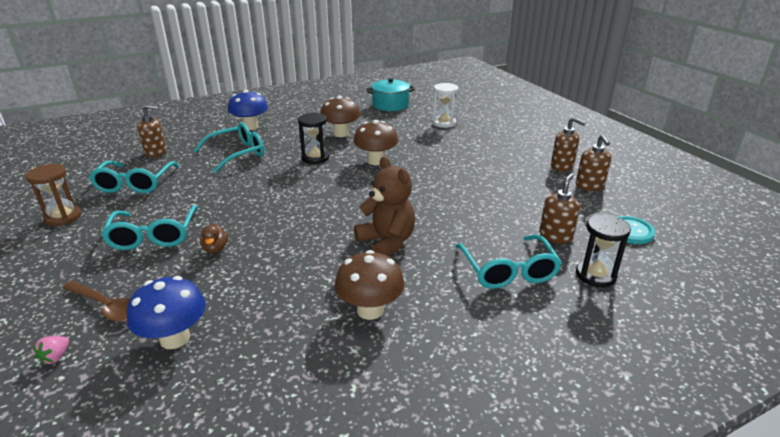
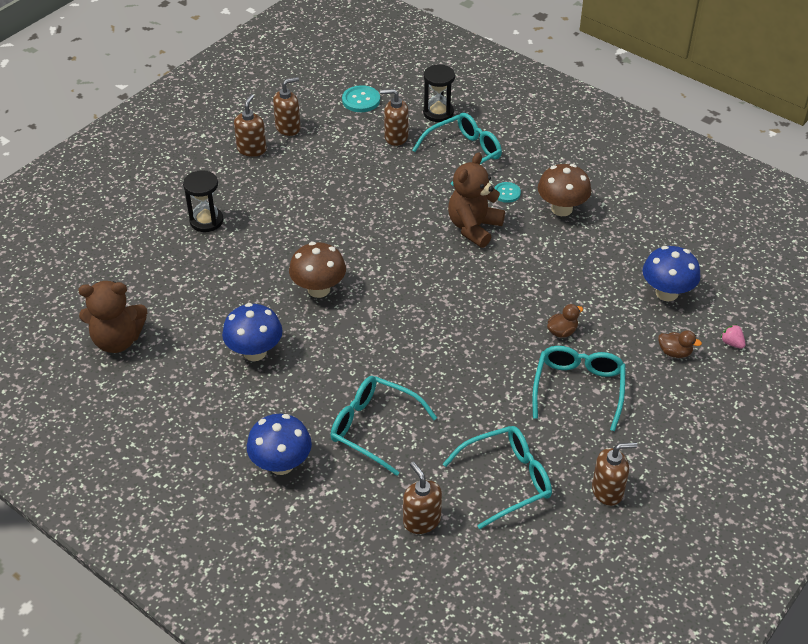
camera: 115 degrees left, 15 degrees up
(56, 357) = (732, 343): pink strawberry -> pink strawberry turned 120 degrees counterclockwise
(63, 217) = (607, 490): brown hourglass -> brown soap dispenser
(106, 307) = (674, 352): brown spoon -> brown duck
(153, 236) = (578, 389): turquoise glasses -> turquoise glasses turned 45 degrees counterclockwise
(315, 158) = (341, 346): black hourglass -> black hourglass (206, 221)
(341, 134) = (255, 352): brown mushroom -> blue mushroom
(390, 105) = (118, 340): turquoise pot -> brown teddy bear
(423, 279) = (506, 193): none -> turquoise button
(444, 123) = (167, 265): white hourglass -> none

